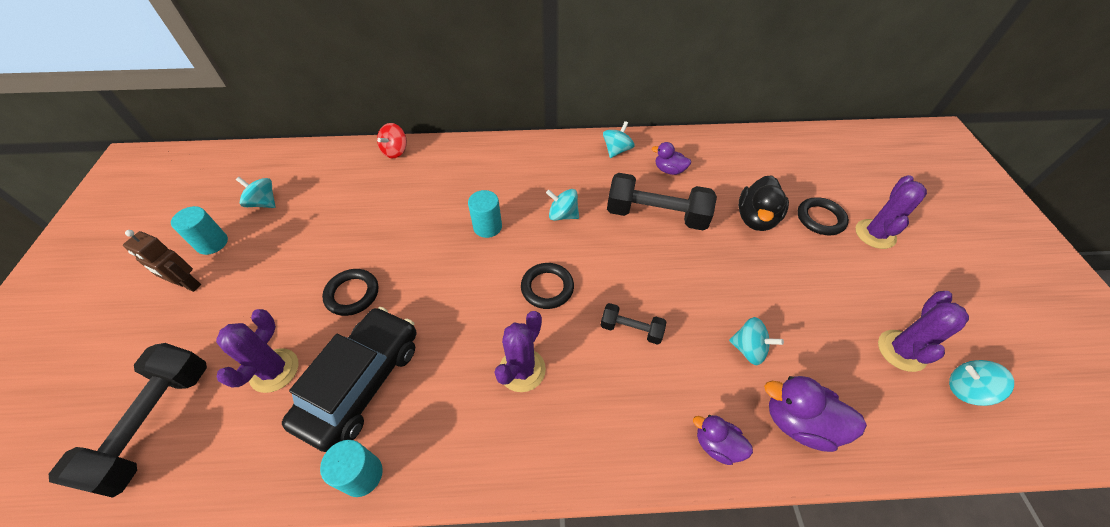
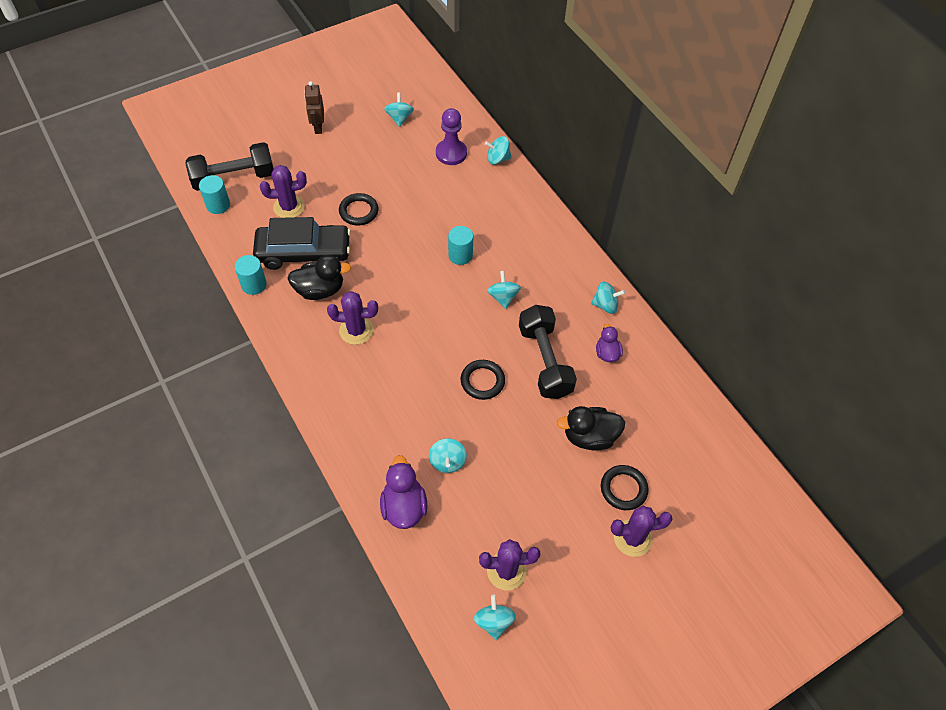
camera: 60 degrees right, 5 degrees up
(212, 243) = (352, 116): turquoise cylinder -> turquoise cylinder (218, 205)
(354, 181) = (451, 153): none -> purple pawn
(395, 151) = (497, 159): red spinning top -> turquoise spinning top
(434, 387) = (320, 290): none -> black duck
(547, 288) = (428, 316): black ring -> black ring (482, 381)
(631, 329) = (422, 381): black dumbbell -> none
(716, 445) = (362, 459): purple duck -> none

